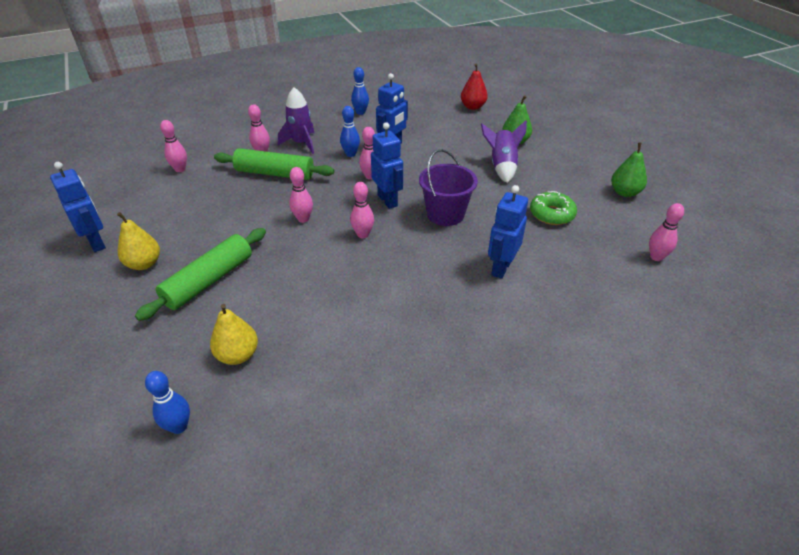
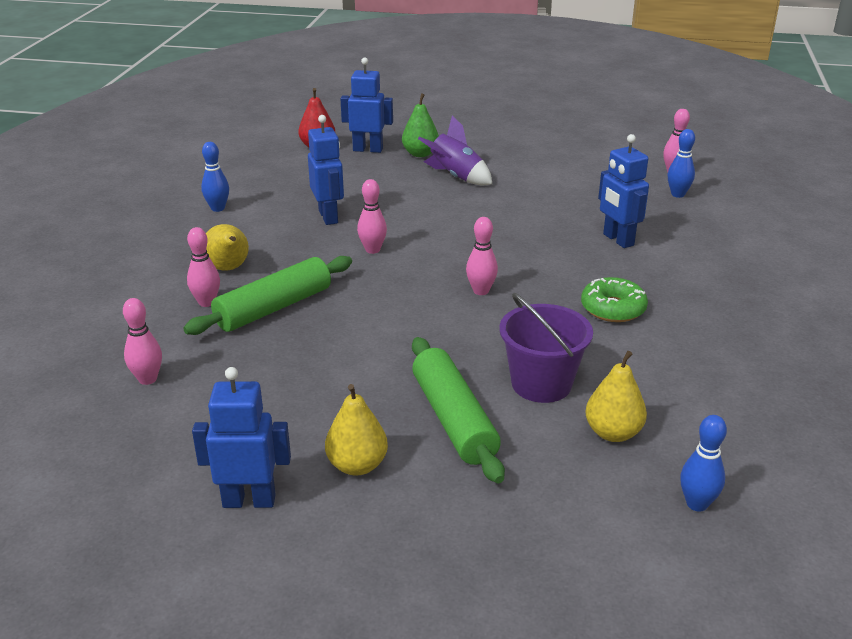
camera: 55 degrees left, 10 degrees down
(301, 143) = (228, 268): purple rocket -> yellow pear
(303, 219) = (404, 318): pink bowling pin -> none
(350, 154) = (306, 246): blue bowling pin -> blue bowling pin (678, 194)
(388, 200) = (435, 256): blue robot -> blue robot (368, 149)
(445, 214) = (501, 234): purple bucket -> purple bucket (541, 384)
(551, 214) = (565, 186): green donut -> green donut (613, 308)
(624, 192) = (572, 145): green pear -> none

